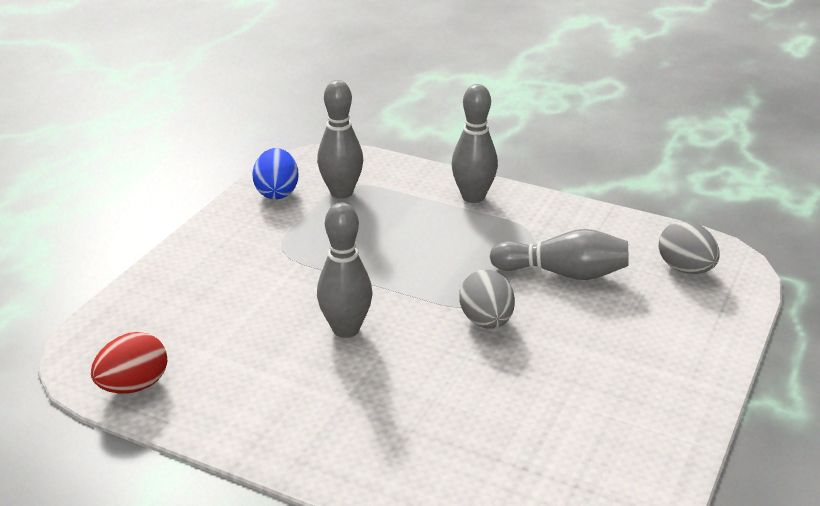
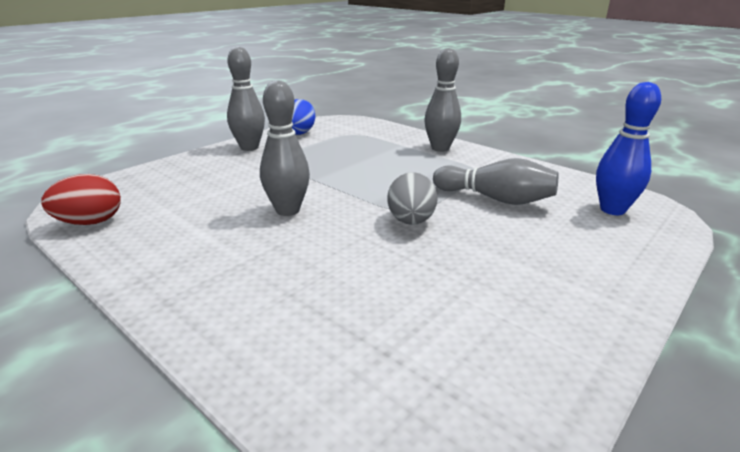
camera: 15 degrees right, 5 degrees down
(341, 192) = (344, 137): grey bowling pin -> grey bowling pin (249, 147)
(685, 269) = (612, 210): grey egg -> blue bowling pin

